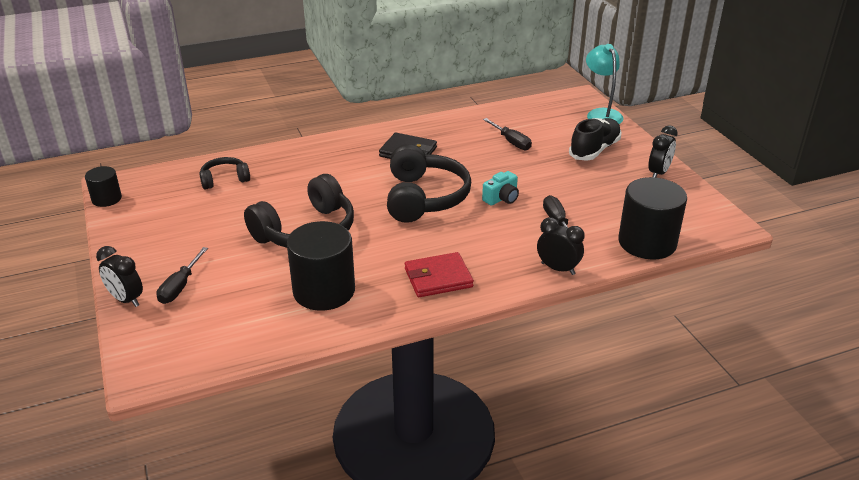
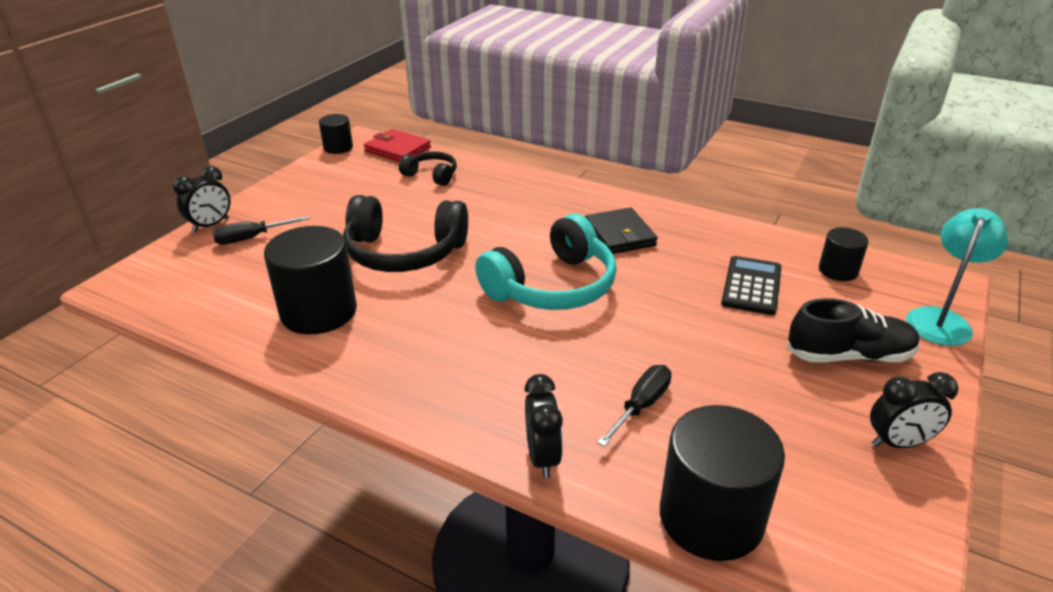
camera: 50 degrees right, 0 degrees up
(126, 299) = (211, 225): black clock -> black clock turned 135 degrees counterclockwise
(424, 197) = (552, 286): black headphones -> turquoise headphones
(438, 278) = (417, 371): red wallet -> red wallet (397, 149)
(501, 198) = (627, 337): turquoise camera -> none
(511, 142) = (751, 286): black screwdriver -> black calculator
(533, 114) = (838, 270): none -> black cylinder

